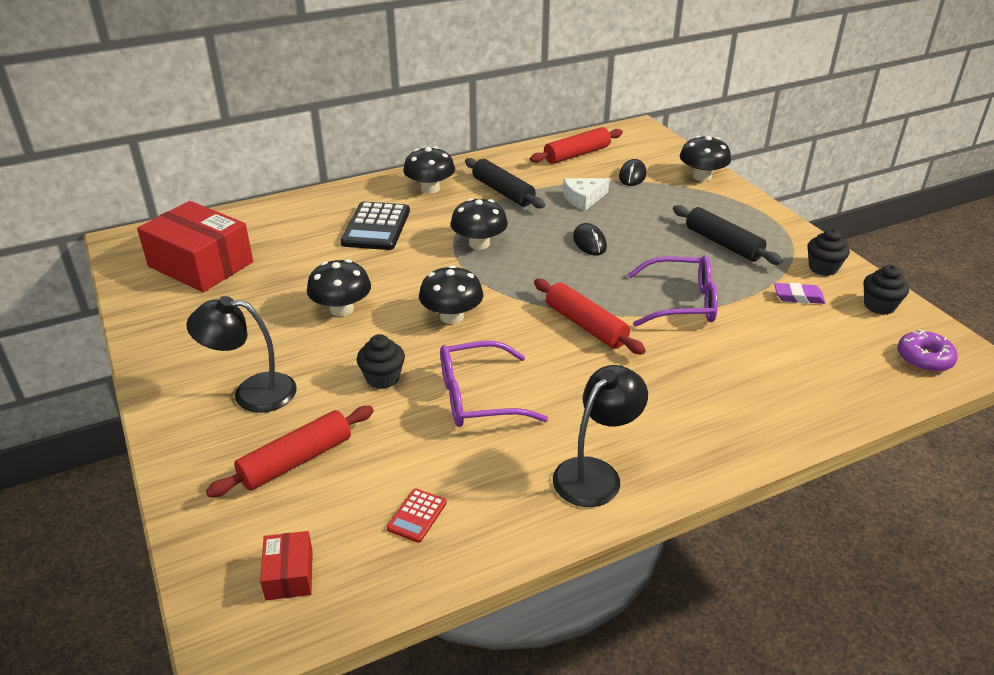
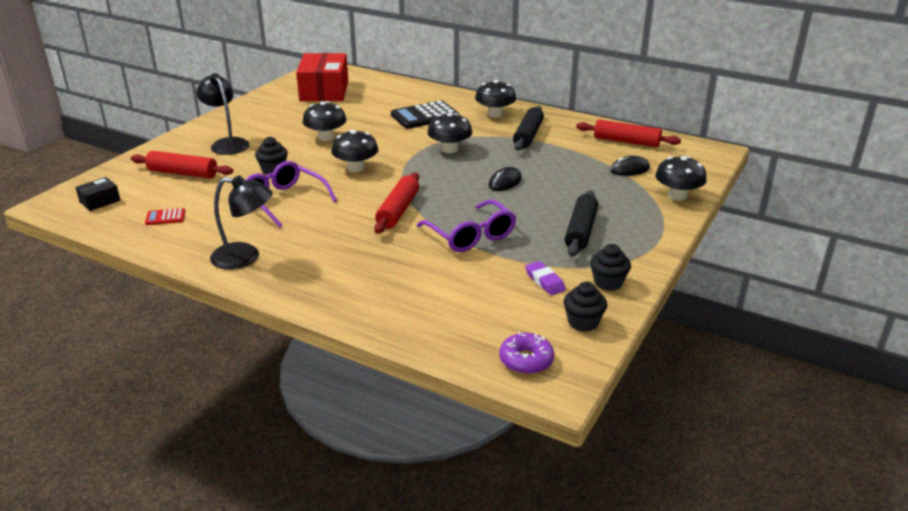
camera: 55 degrees right, 5 degrees down
(289, 574) = (100, 201): red box -> black box
(583, 198) = (563, 163): white cheese -> none

